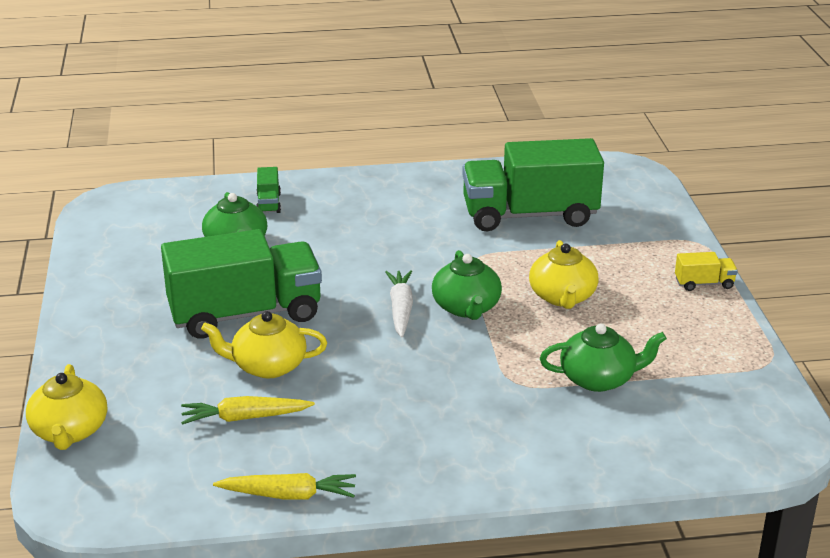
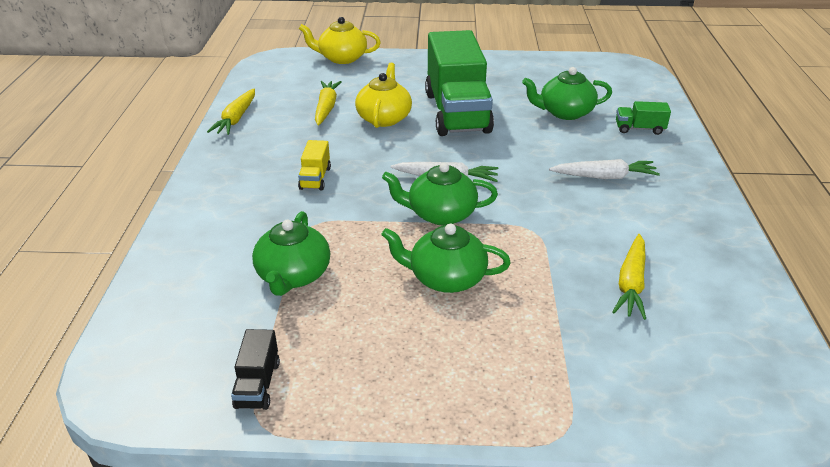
camera: 100 degrees right, 5 degrees up
(370, 223) = (604, 177): none -> white carrot
(530, 215) = (631, 283): green truck -> yellow carrot
(562, 297) = (445, 278): yellow teapot -> green teapot
(704, 283) = (451, 409): yellow truck -> yellow truck (315, 178)
(735, 371) = (257, 384): none -> black truck

